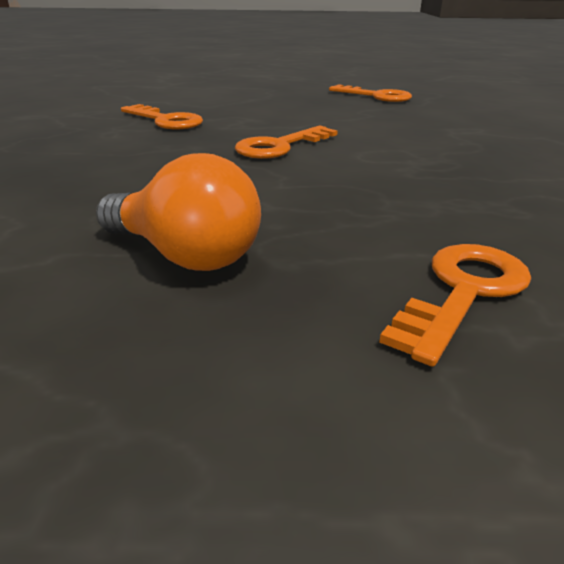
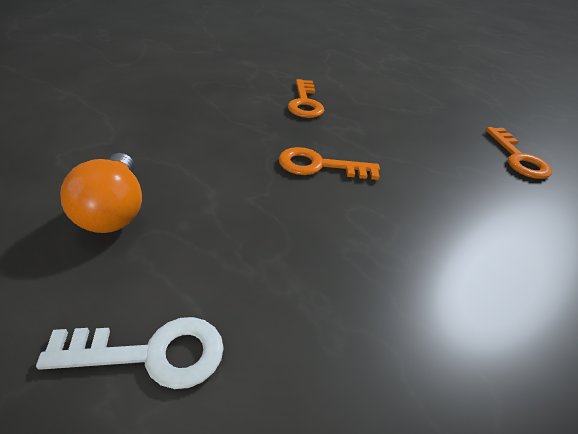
camera: 45 degrees right, 10 degrees up
(463, 292) = (151, 353): orange key -> white key

